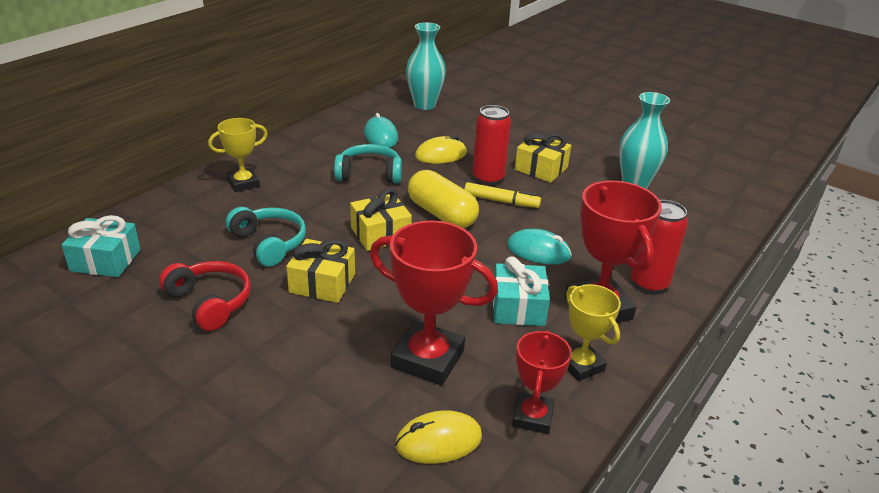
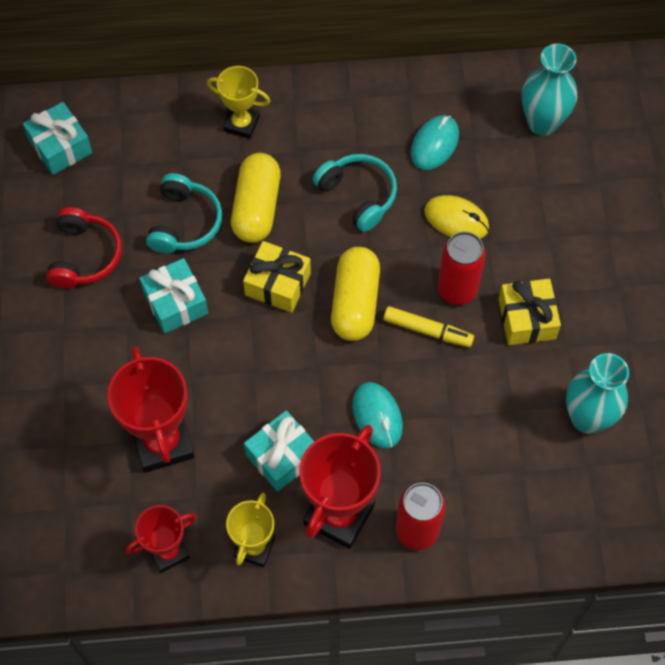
camera: 50 degrees right, 30 degrees up
(311, 211) = (256, 207): none -> yellow capsule
(322, 283) = (175, 303): yellow gift -> turquoise gift
(438, 441) = (92, 511): yellow mouse -> none
(501, 201) = (427, 330): yellow marker -> yellow marker turned 45 degrees counterclockwise

